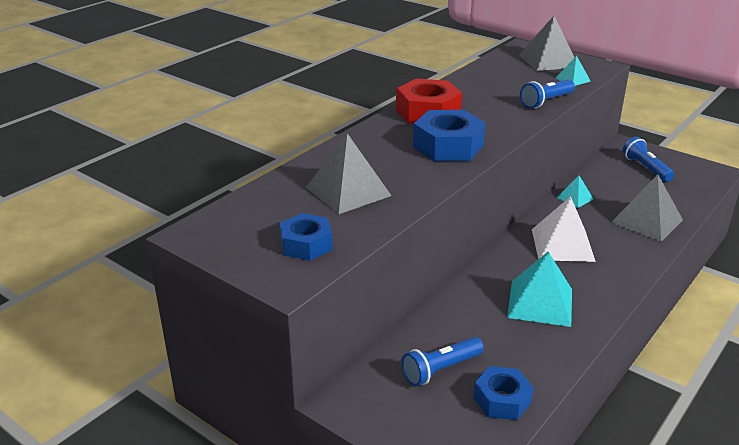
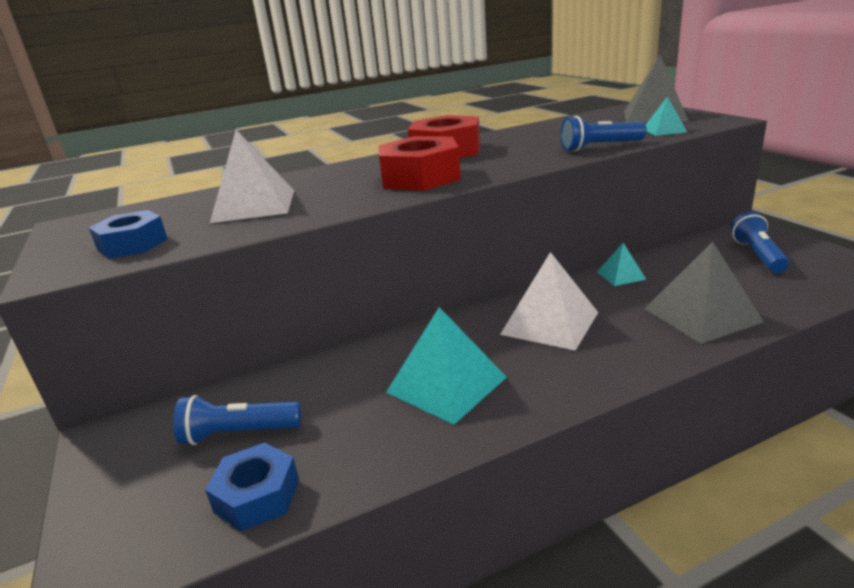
camera: 30 degrees right, 5 degrees down
(348, 191) = (254, 205): grey pyramid -> white pyramid
(448, 146) = (420, 177): blue nut -> red nut

